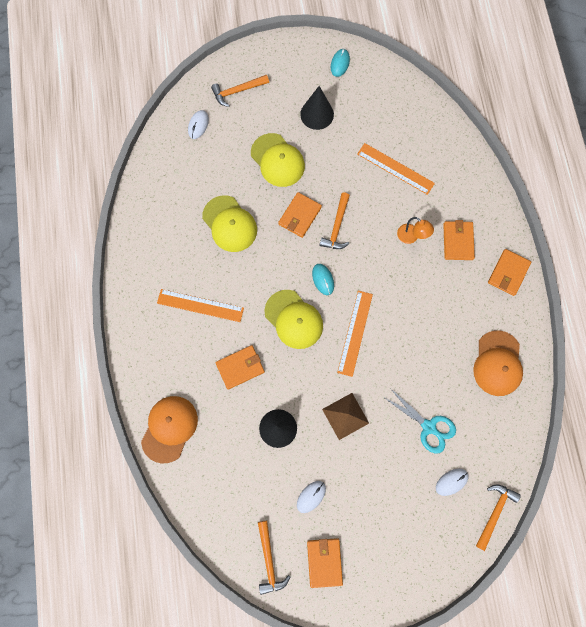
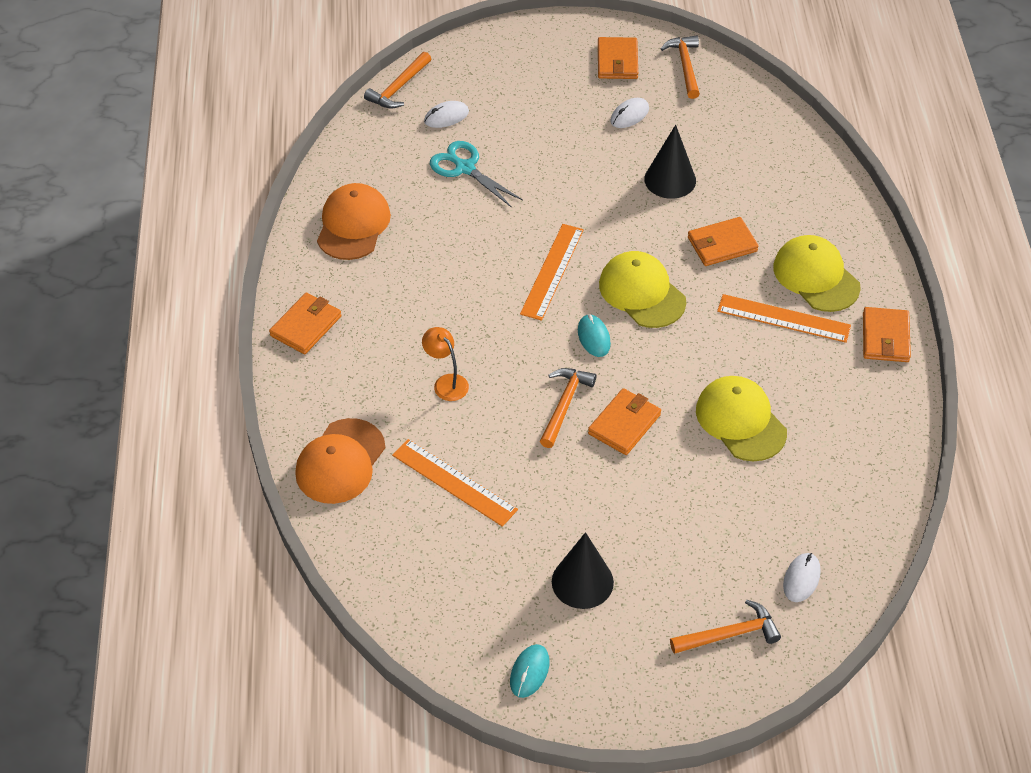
camera: 175 degrees left, 25 degrees down
(169, 428) = (819, 188): orange cap -> orange cap (340, 462)
(277, 160) = (658, 510): yellow cap -> yellow cap (816, 277)
(345, 416) = (577, 185): brown pyramid -> none
(458, 241) = (373, 372): orange wallet -> orange wallet (885, 337)

